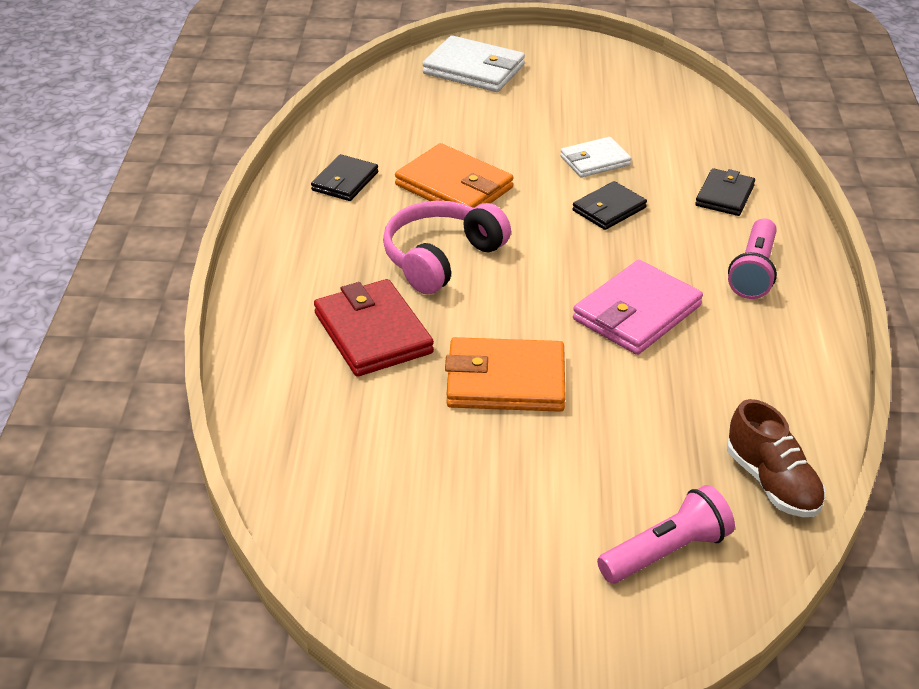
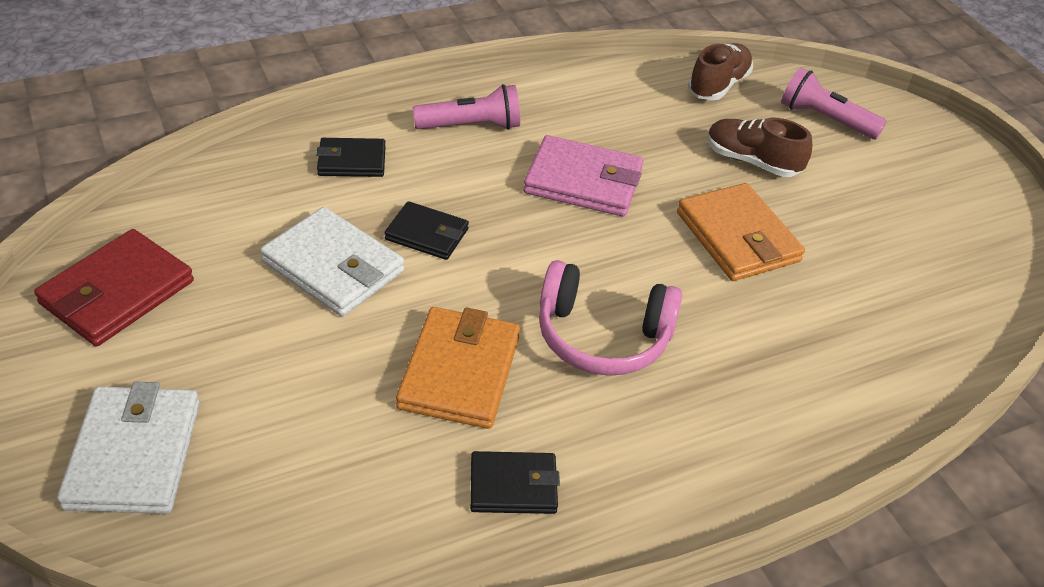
camera: 120 degrees left, 5 degrees up
(373, 333) = (755, 346): red wallet -> red wallet (117, 292)
(595, 161) = (333, 267): white wallet -> white wallet, size x1.61
(614, 445) = (751, 161): none -> brown shoe

